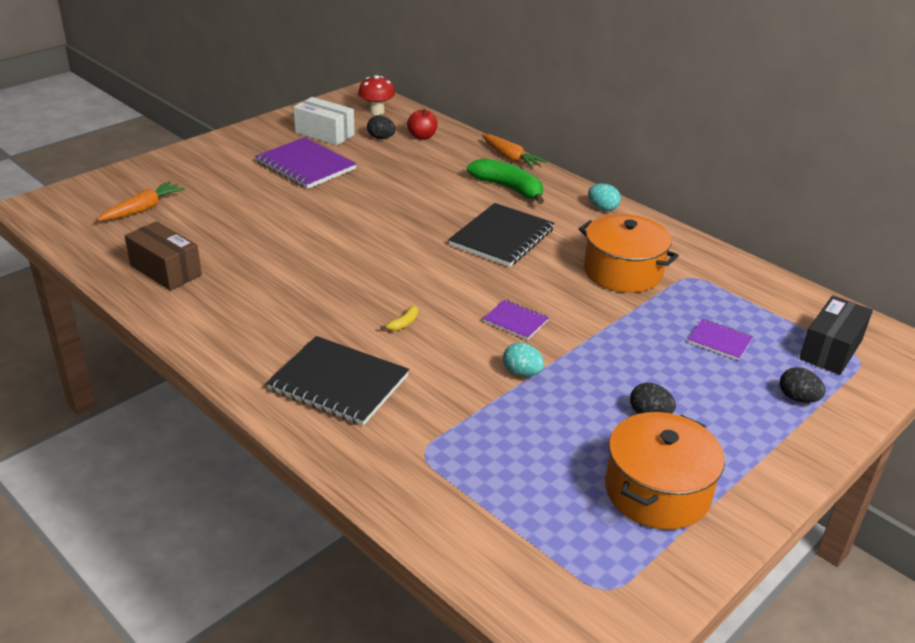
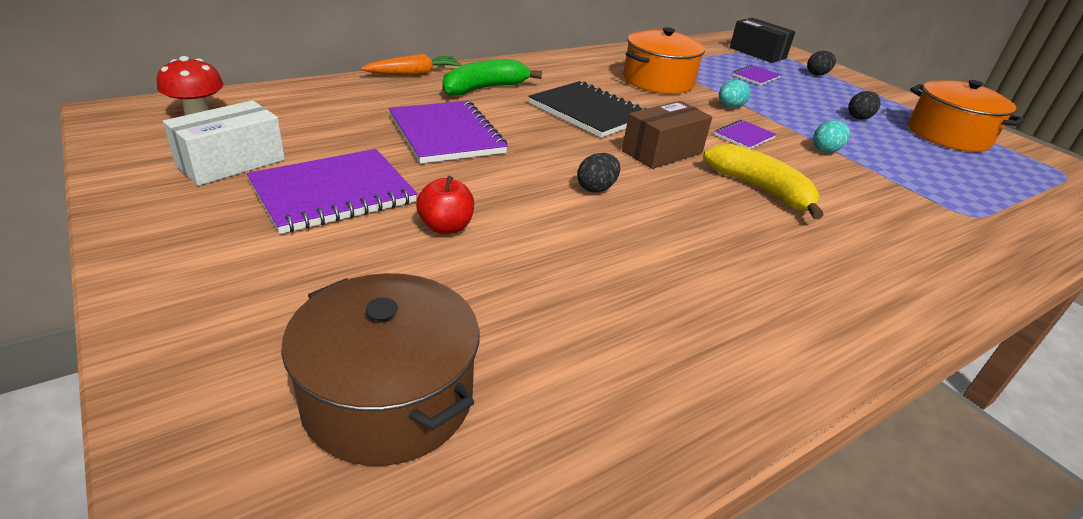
camera: 80 degrees left, 0 degrees up
(143, 209) = (388, 397): orange carrot -> brown pot
(166, 270) = (641, 374): brown box -> brown box (662, 152)
(338, 383) = (887, 245): black notebook -> none
(381, 138) = (292, 127): black egg -> black egg (596, 188)
(403, 323) = (760, 189): yellow banana -> yellow banana, size x2.42
(408, 185) = (446, 134): none -> purple notebook
(422, 137) = (315, 103): red apple -> red apple (446, 227)
(602, 208) = (544, 63): turquoise egg -> turquoise egg (730, 107)

